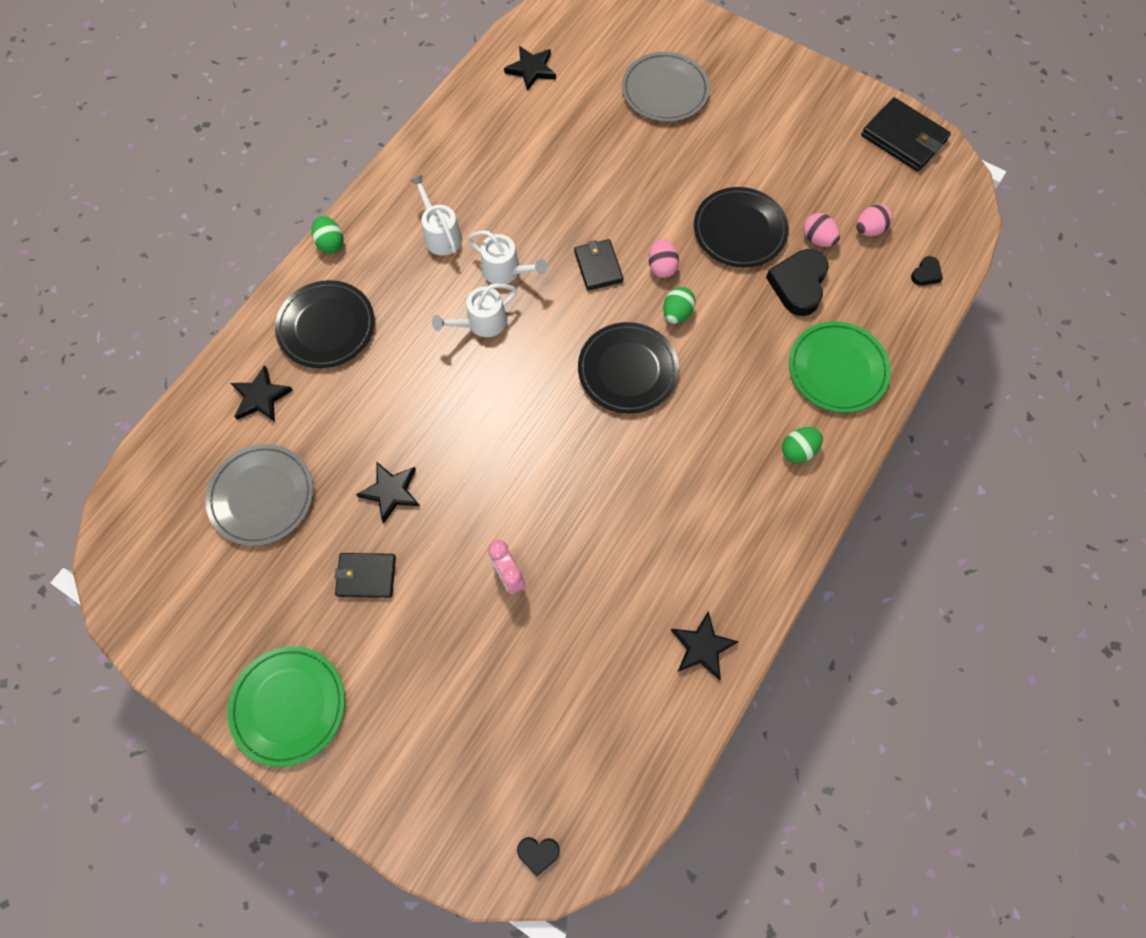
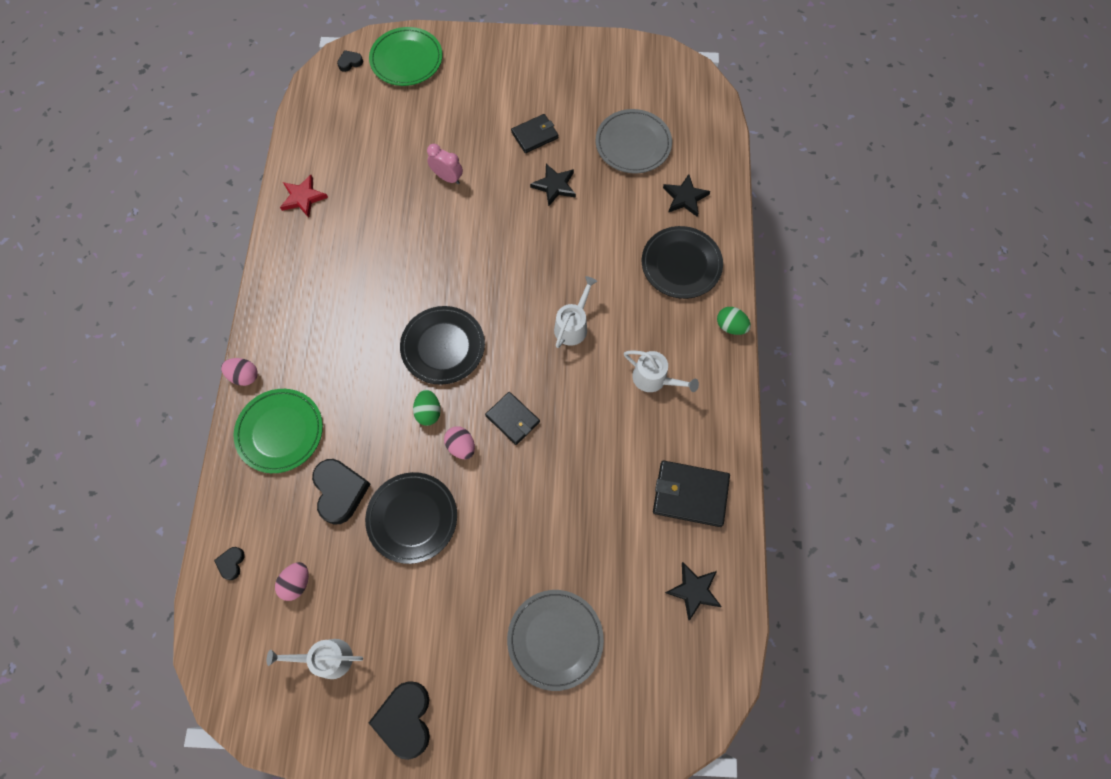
camera: 150 degrees right, 0 degrees up
(289, 705) = (530, 58): green plate -> green plate (406, 59)
(506, 271) = (582, 376): white watering can -> white watering can (326, 658)
(702, 647) = (303, 197): black star -> red star
(798, 450) = (288, 352): green egg -> none
(814, 97) = (405, 719): none -> black heart
(817, 239) = (340, 547): pink egg -> pink egg (244, 376)
(903, 138) = (296, 716): black wallet -> black wallet (690, 494)

